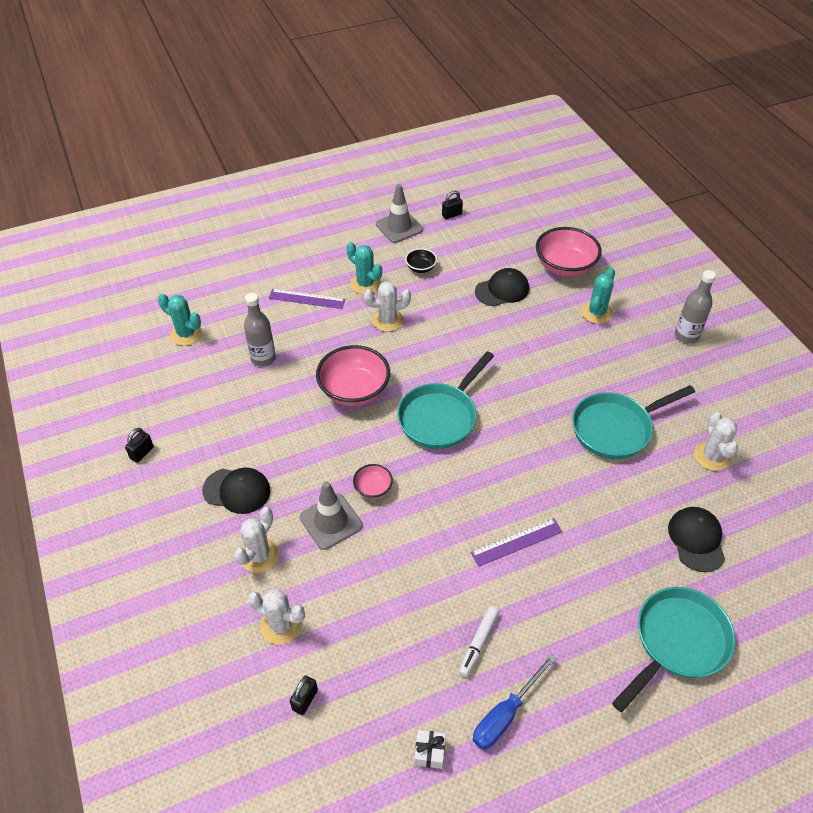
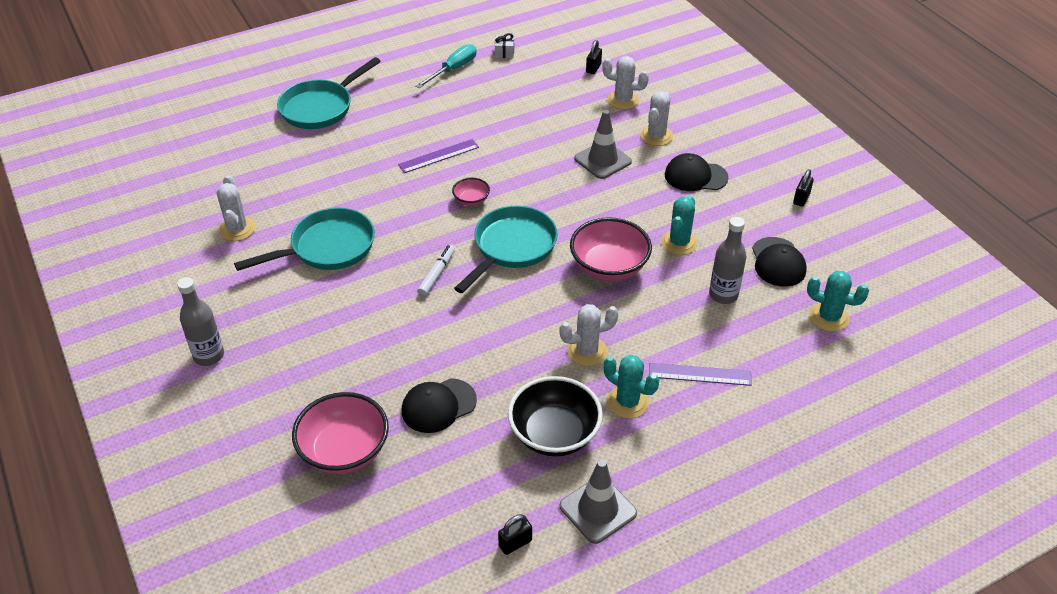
camera: 175 degrees right, 5 degrees down
(373, 488) = (570, 185): pink bowl -> pink bowl (471, 200)
(421, 268) = (554, 434): black bowl -> black bowl, size x2.02
(478, 643) = (472, 99): white marker -> white marker (437, 274)
(505, 714) = (453, 69): blue screwdriver -> turquoise screwdriver
(596, 313) = (315, 380): turquoise cactus -> turquoise cactus (679, 243)
(696, 540) = (280, 166): black cap -> black cap (778, 262)

